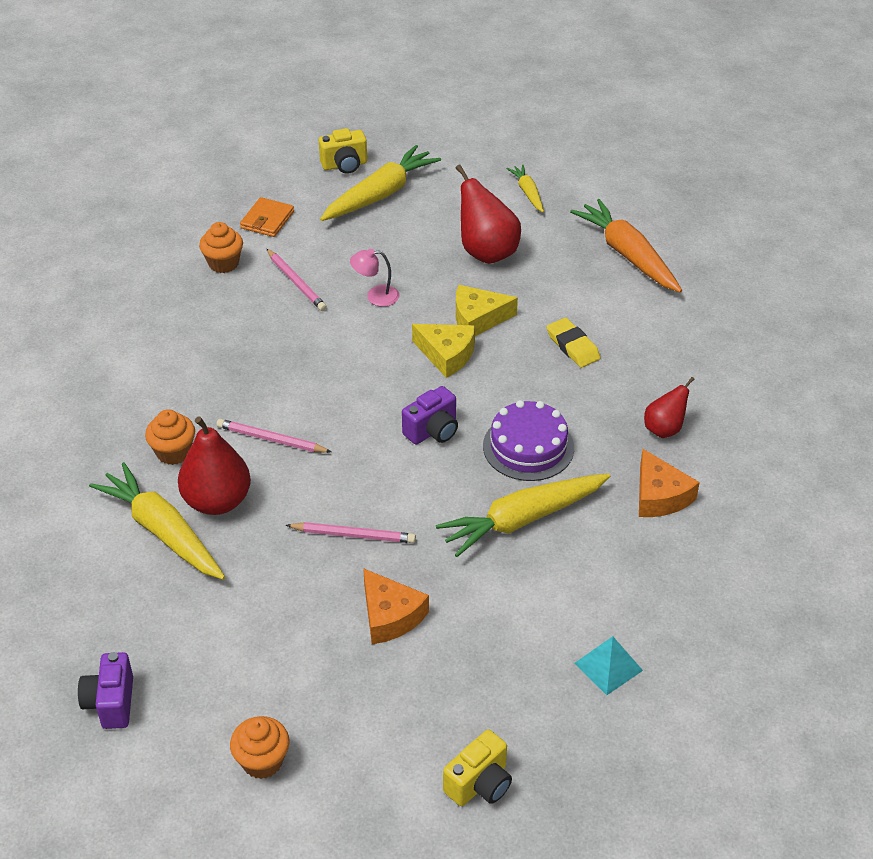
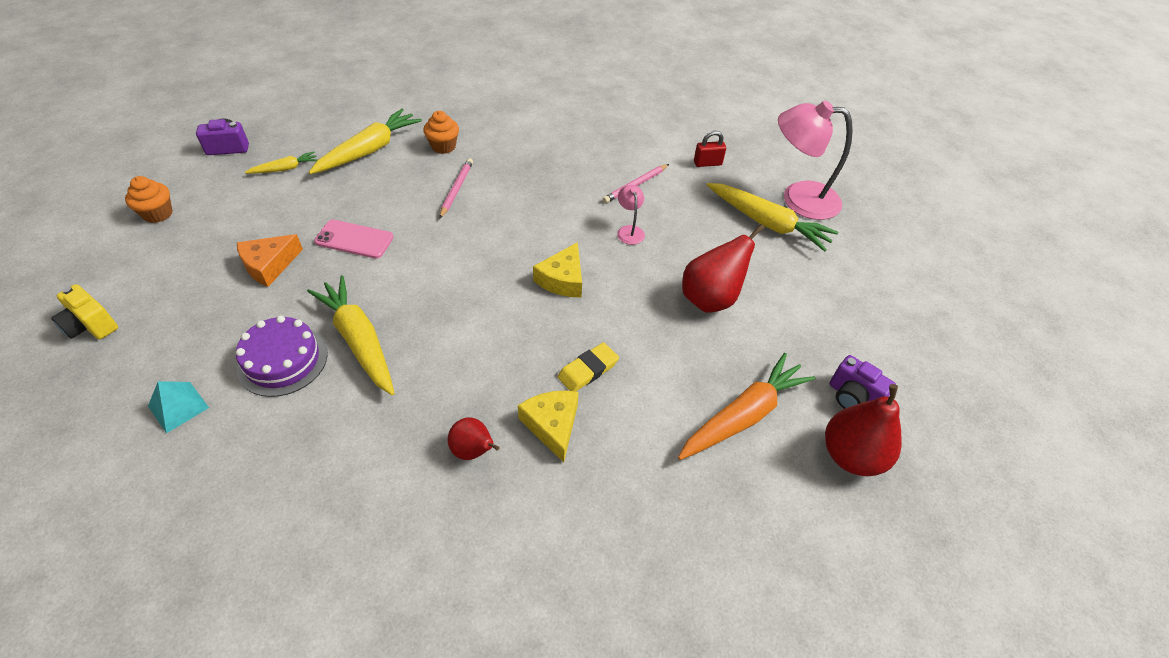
camera: 80 degrees right, 5 degrees up
(217, 501) = (395, 170): red pear -> red pear (851, 456)
(223, 263) = (648, 147): orange cupcake -> none
(267, 220) = (707, 163): orange wallet -> red padlock
(344, 165) = (798, 199): yellow camera -> pink lamp
(353, 535) = (354, 239): pink pencil -> pink phone
(433, 431) = (467, 276): purple camera -> purple camera (852, 397)
(478, 319) = (614, 298): yellow cheese -> yellow cheese (552, 425)
(528, 193) = (815, 326): yellow carrot -> yellow carrot (285, 169)
(528, 447) = (448, 341): purple cake -> purple cake (282, 360)
(659, 496) = (379, 446): orange cheese -> none

